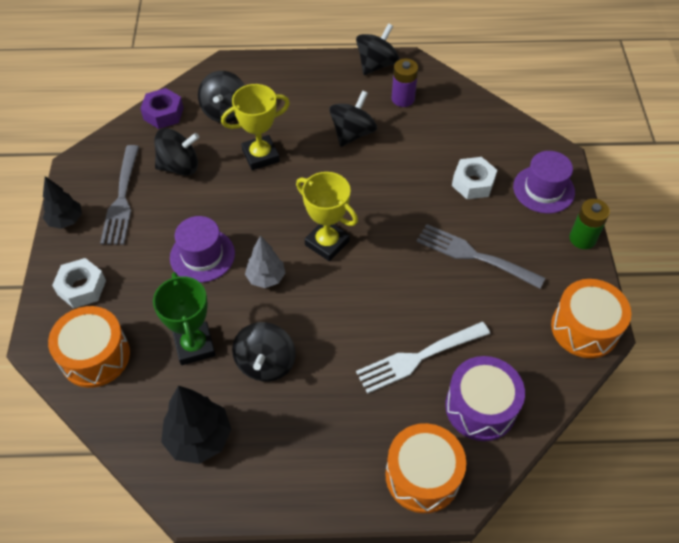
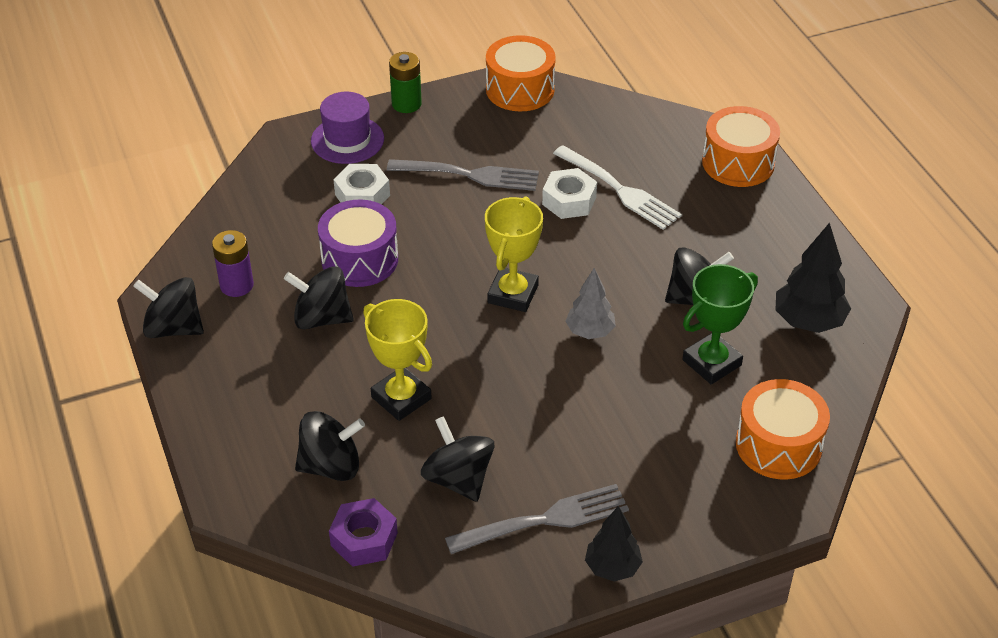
camera: 110 degrees left, 10 degrees down
(81, 287) = (701, 500): white nut -> white nut (569, 201)
(202, 255) = (590, 400): purple hat -> none
(474, 255) = (469, 175): grey fork -> grey fork turned 90 degrees counterclockwise
(480, 407) = (647, 140): purple drum -> purple drum (360, 259)

